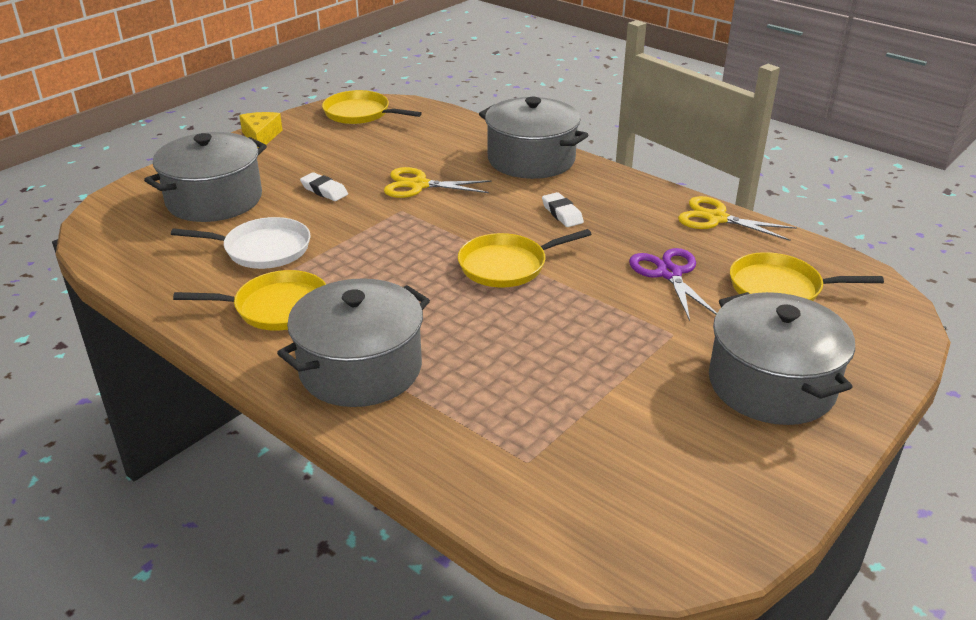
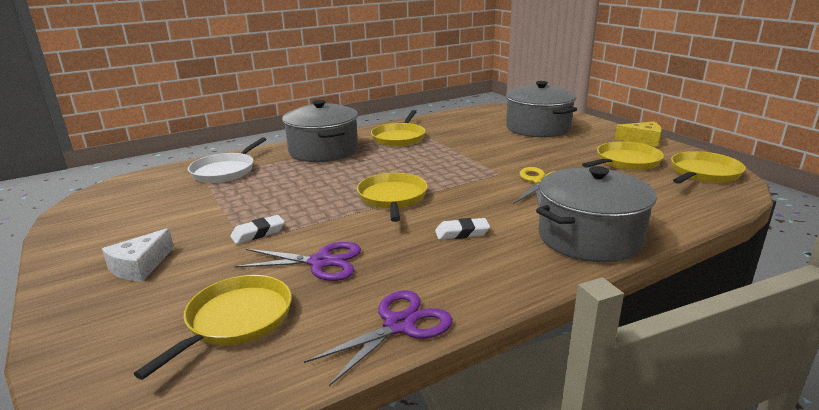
camera: 110 degrees right, 10 degrees down
(262, 249) = (466, 136): white pan -> white pan (225, 171)
(324, 191) = (541, 153): white eraser -> white eraser (258, 233)
(338, 146) = (625, 161): none -> yellow pan
(716, 218) = (399, 325): yellow scissors -> purple scissors
(771, 384) = (140, 266): grey pot -> white cheese

